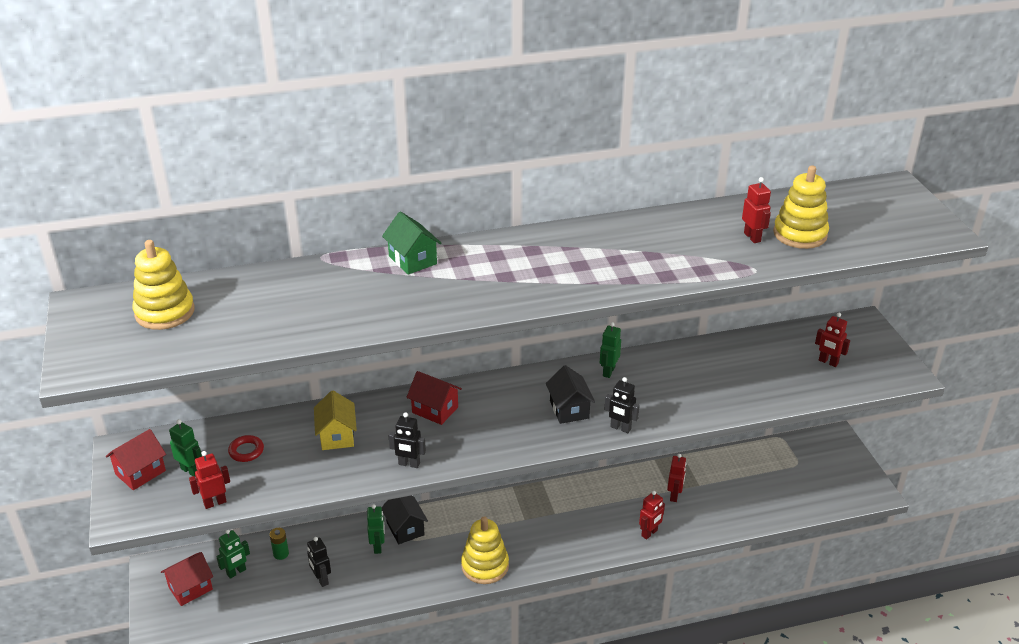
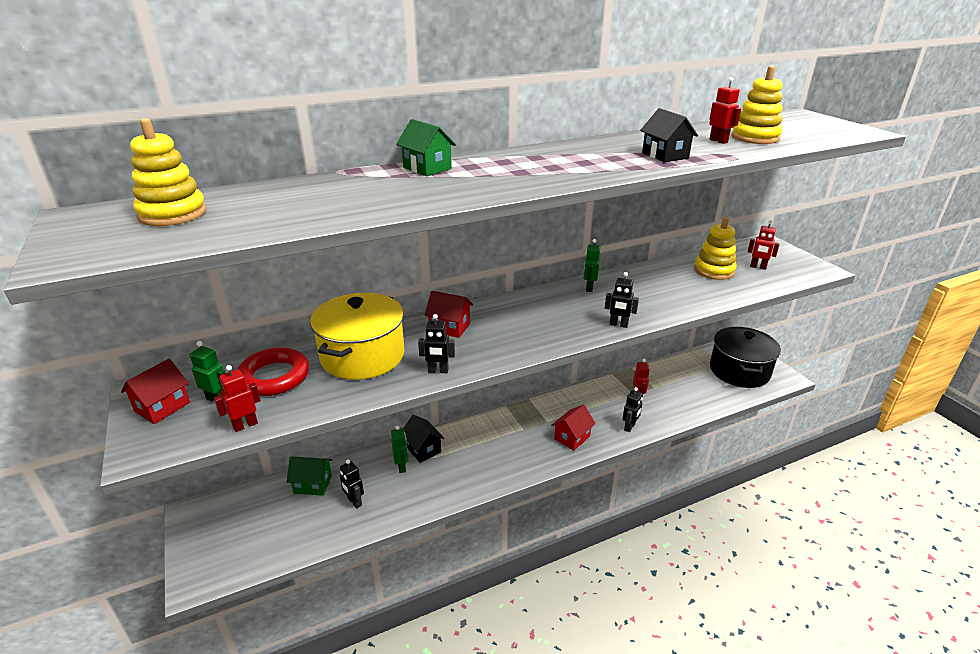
camera: 10 degrees left, 5 degrees down
(190, 588) = (227, 527): red house -> red house (572, 438)
(236, 572) = (272, 506): green robot -> none
(246, 451) = (274, 377): red ring -> red ring, size x2.01
(281, 554) = (313, 484): green battery -> green house
(337, 436) = (362, 356): yellow house -> yellow pot
(485, 566) = (501, 470): yellow stacking toy -> yellow stacking toy (714, 271)
(569, 409) = (568, 316): black house -> black house (665, 155)
(649, 533) = (630, 427): red robot -> black robot
(818, 475) = (739, 371): none -> black pot

